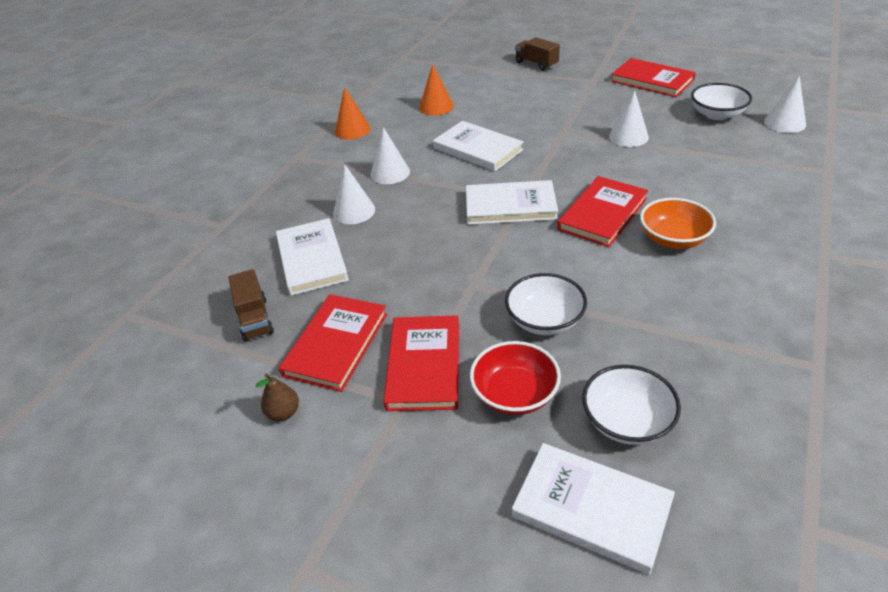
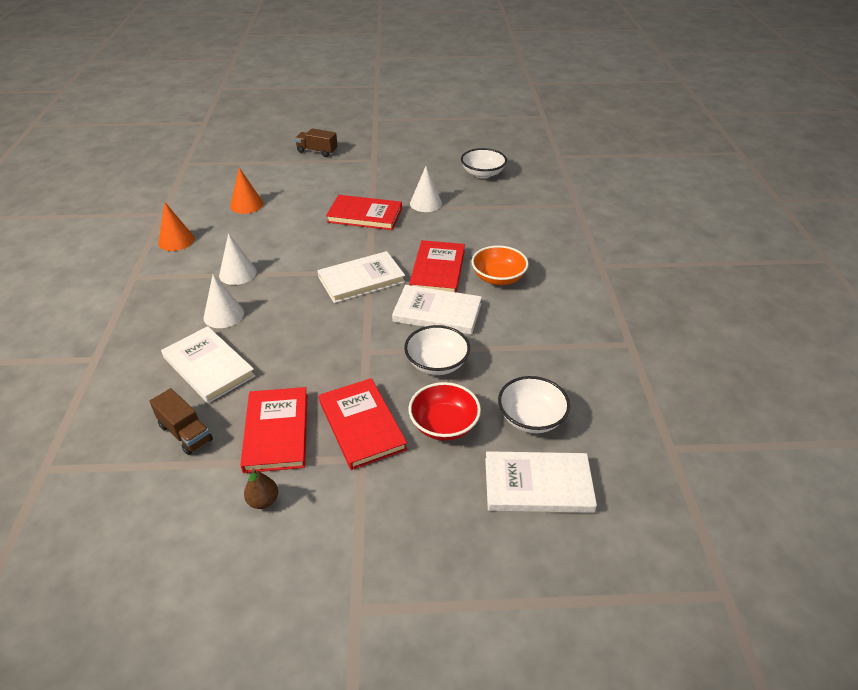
camera: 30 degrees left, 0 degrees up
(478, 149) = (307, 236): white book -> white book (437, 313)
(652, 80) = (421, 153): red book -> red book (365, 215)
(784, 123) = (532, 172): white cone -> none

